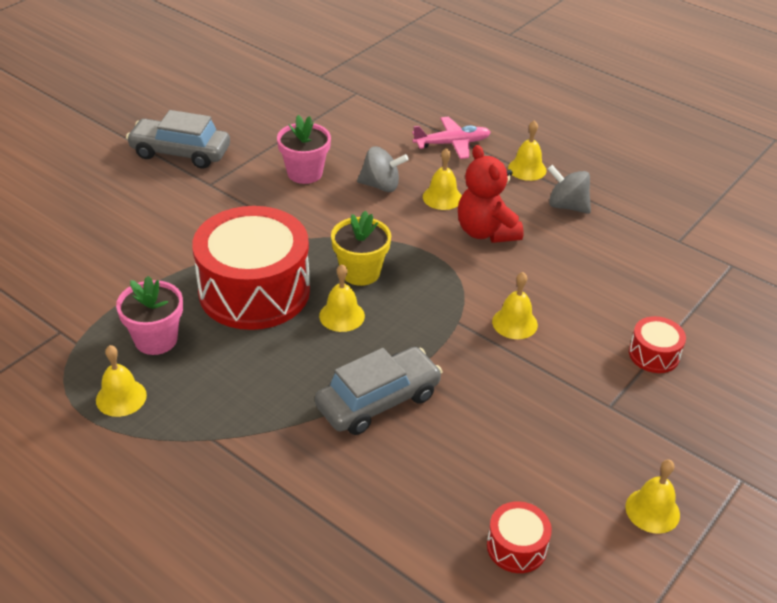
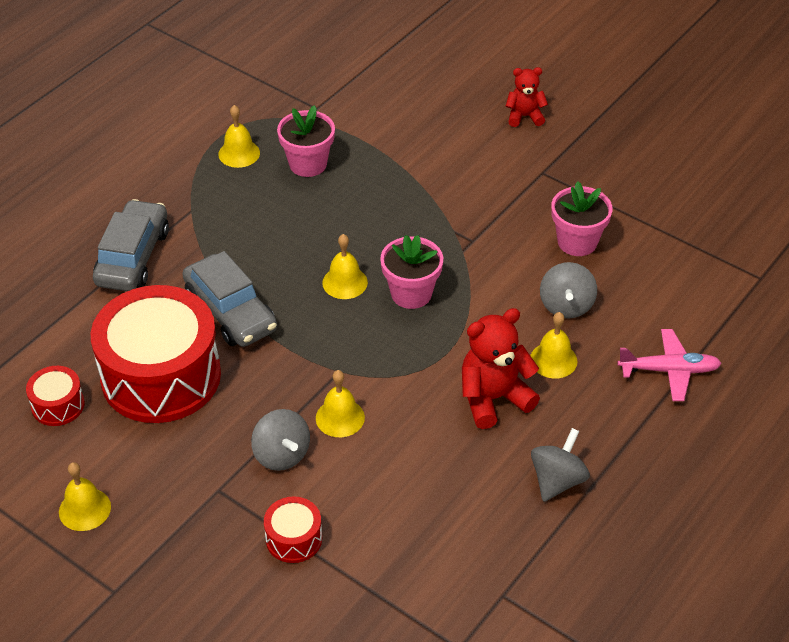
camera: 90 degrees right, 5 degrees up
(126, 188) = (524, 116): none -> red teddy bear
(180, 152) = (594, 145): grey car -> grey car (133, 257)
(254, 291) = (377, 219): red drum -> red drum (161, 376)
(360, 272) = (411, 293): yellow flower pot -> pink flower pot
(452, 144) = (669, 370): pink plane -> pink plane turned 75 degrees counterclockwise
(527, 169) = (630, 444): yellow bell -> none
(562, 362) = (281, 455): none -> grey spinning top

